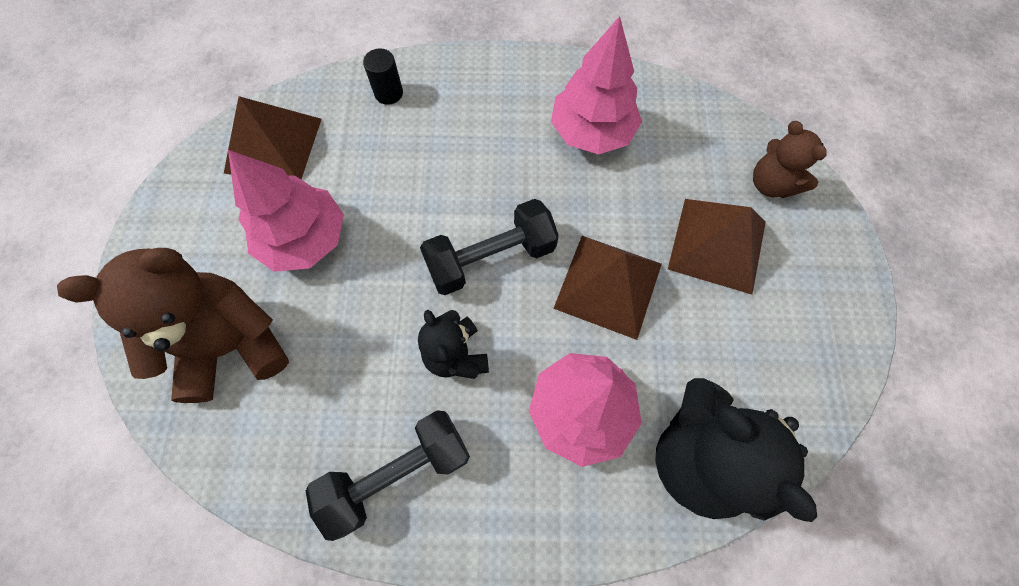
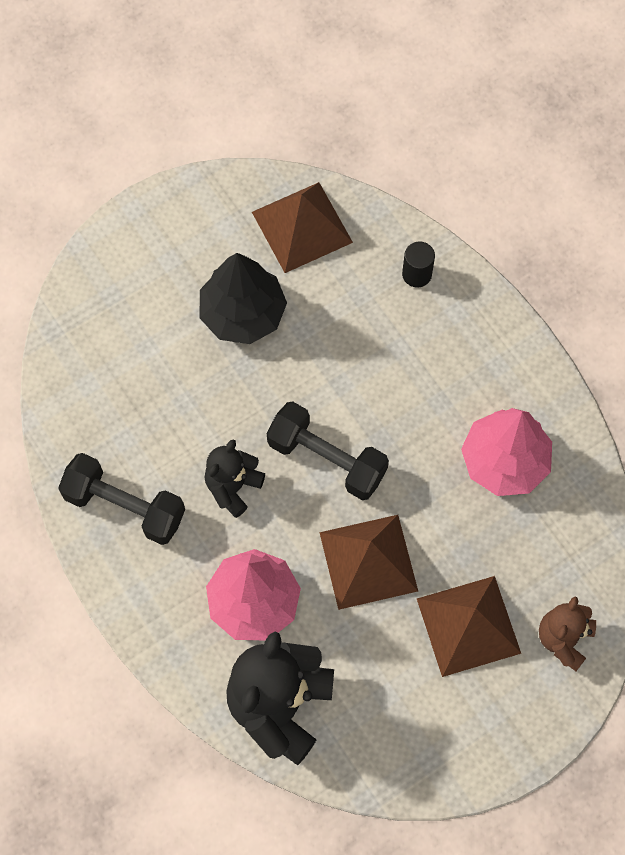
camera: 55 degrees right, 0 degrees up
(232, 345) = (131, 330): brown teddy bear -> none
(304, 239) = (242, 313): pink tree -> black tree

